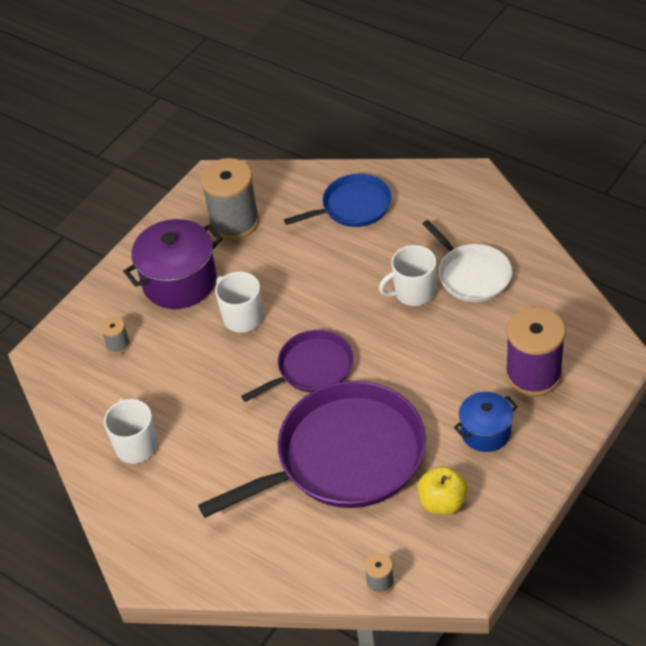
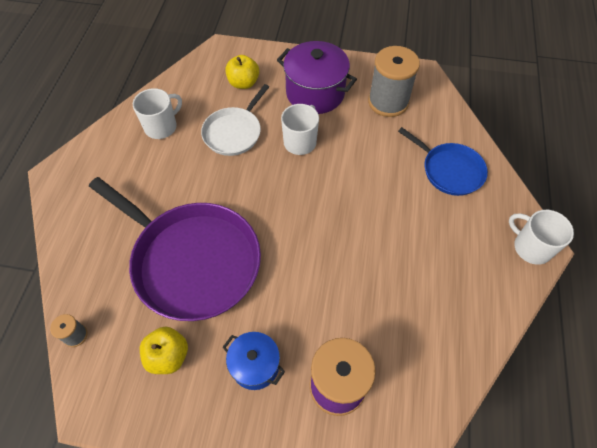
camera: 60 degrees right, 10 degrees up
(118, 345) = (243, 83): grey spool -> yellow apple
(311, 368) = (271, 205): purple pan -> none
(413, 292) = (383, 249): white mug -> white mug (531, 247)
(471, 275) = (427, 288): white pan -> white pan (234, 132)

